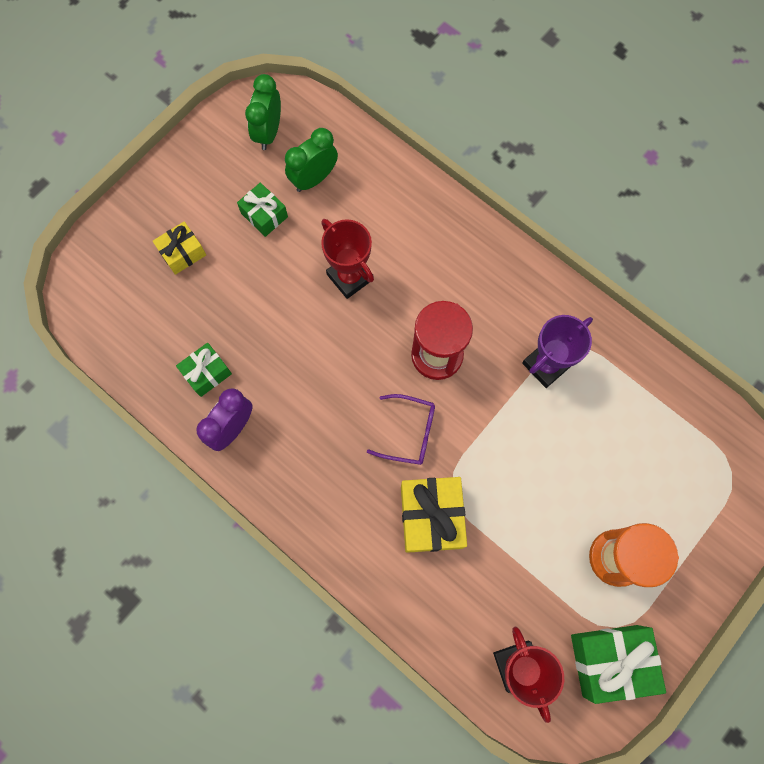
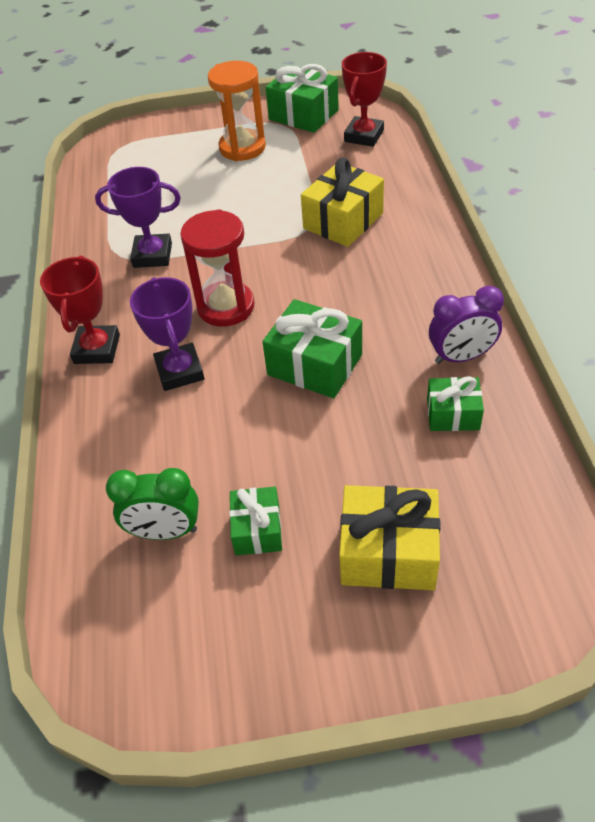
camera: 135 degrees left, 25 degrees down
(182, 253) = (388, 552): yellow gift -> yellow gift, size x1.64
(268, 132) = (156, 631): green clock -> none
(327, 349) = (314, 365): none -> green gift
(350, 277) = (232, 409): red trophy -> red trophy (97, 349)
(409, 432) = (305, 272): purple glasses -> none
(413, 280) = (180, 371): none -> purple trophy

